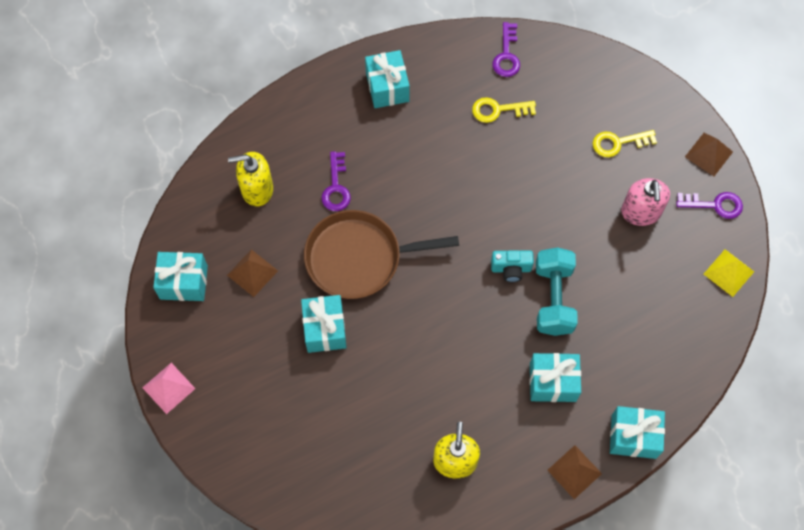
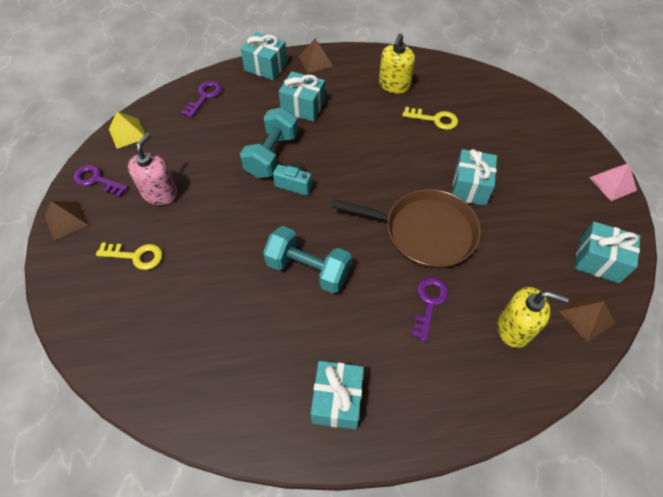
camera: 160 degrees left, 10 degrees down
(252, 273) = (529, 249): brown pyramid -> brown pyramid (586, 317)
(455, 182) = (308, 269): none -> turquoise dumbbell
(498, 110) = (229, 329): yellow key -> yellow key (434, 119)
(506, 55) = (183, 392): purple key -> purple key (204, 97)

